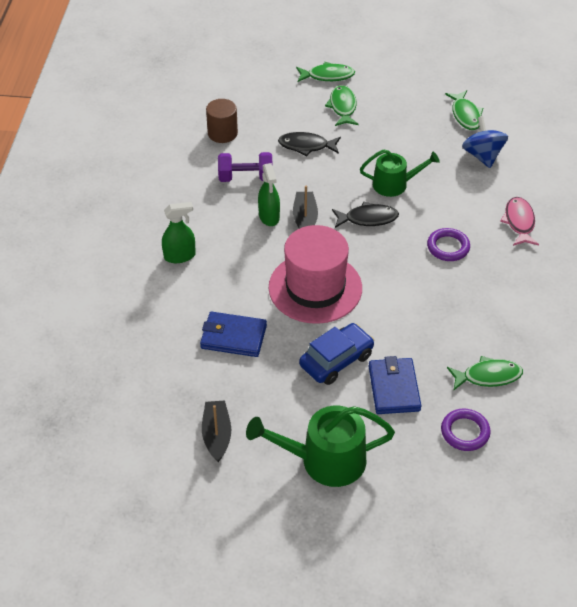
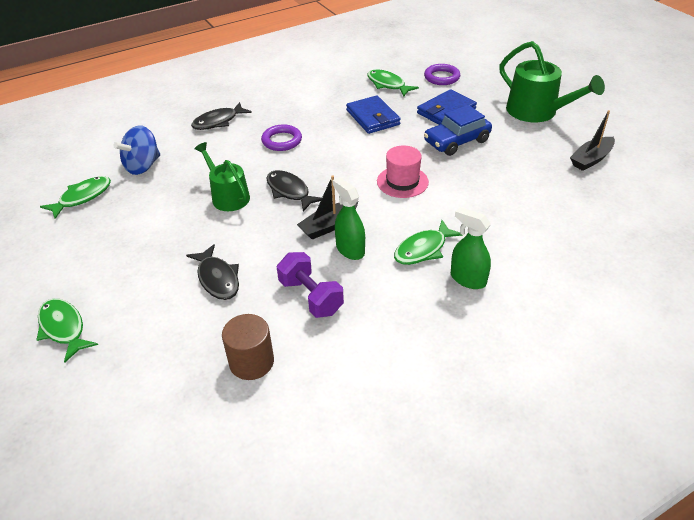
camera: 125 degrees left, 5 degrees down
(233, 337) = (505, 196): blue wallet -> blue wallet (372, 117)
(269, 216) = (350, 249): green spray bottle -> green spray bottle turned 75 degrees counterclockwise
(315, 288) = (402, 182): pink hat -> pink hat, size x0.55
(336, 360) = (456, 141): blue car -> blue car turned 45 degrees counterclockwise
(342, 107) = (123, 285): green fish -> green fish (423, 249)
(519, 222) = (218, 122): pink fish -> black fish

